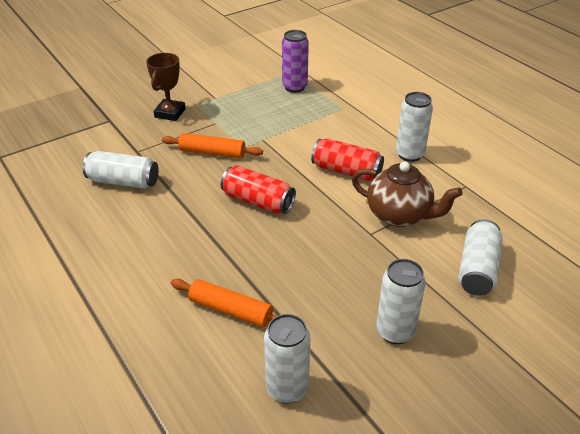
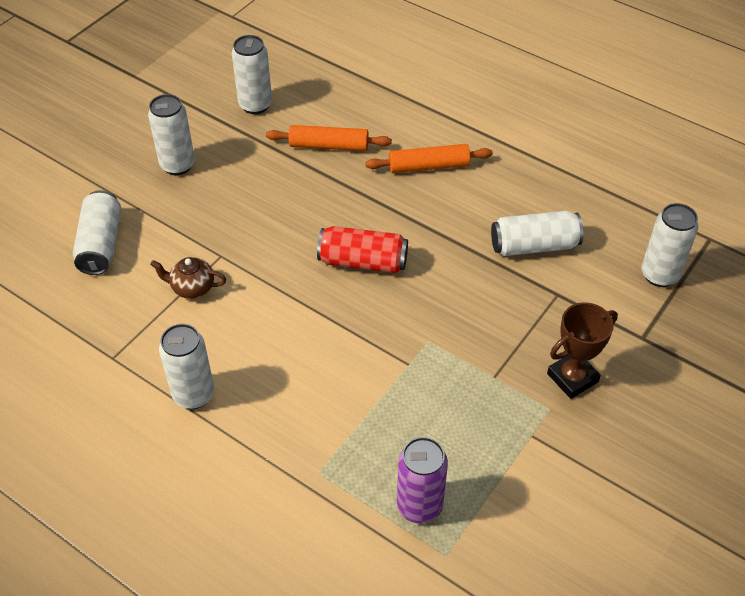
camera: 160 degrees right, 10 degrees up
(60, 146) = (659, 275): none -> white can
(170, 113) = (572, 378): brown trophy -> brown trophy turned 60 degrees clockwise
(212, 152) = (461, 320): orange rolling pin -> orange rolling pin (428, 166)
(346, 171) = (273, 338): red can -> none
(399, 215) = (192, 288): brown teapot -> brown teapot, size x0.56

